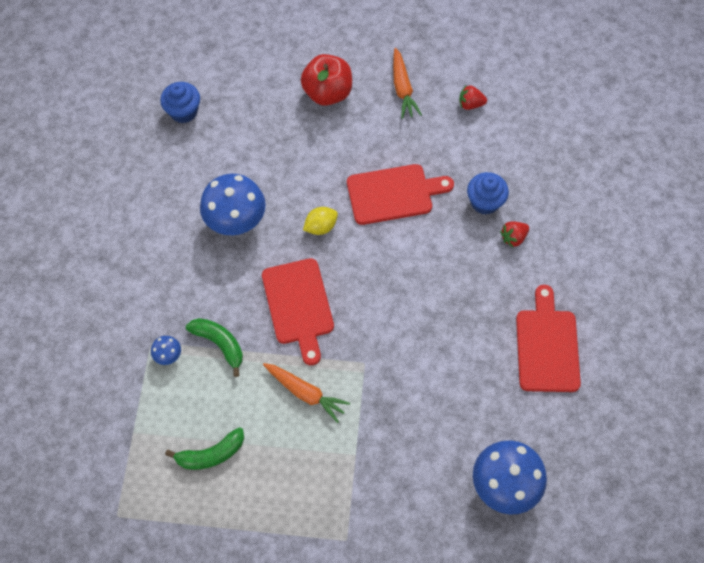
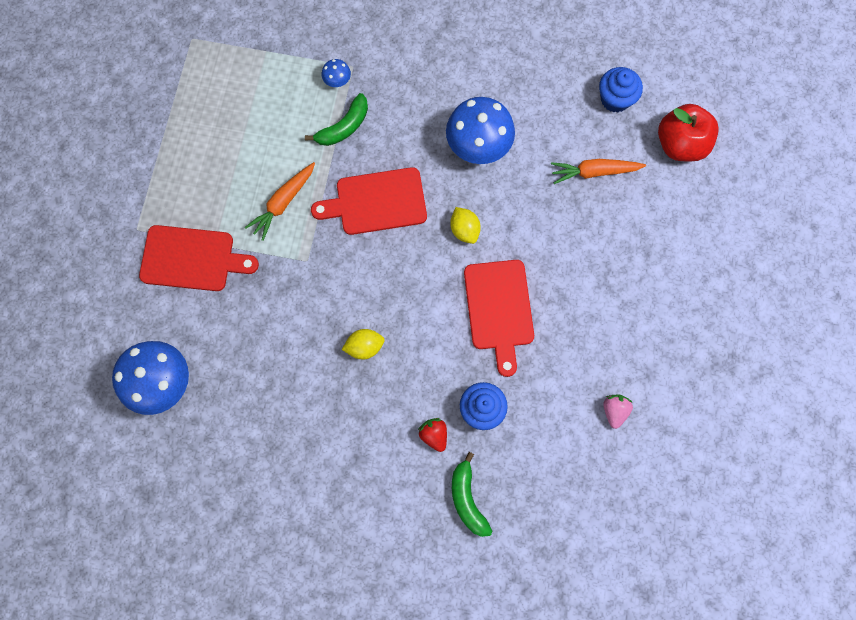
camera: 95 degrees right, 10 degrees up
(211, 454) = (235, 116): green banana -> green banana (467, 499)
(327, 93) = (635, 249): red apple -> red apple (680, 144)
(402, 88) = (639, 334): orange carrot -> orange carrot (594, 172)
(442, 302) = (364, 347): none -> yellow lemon
(470, 104) = (614, 411): red strawberry -> pink strawberry
(547, 346) = (302, 451): red cutting board -> red cutting board (192, 259)

